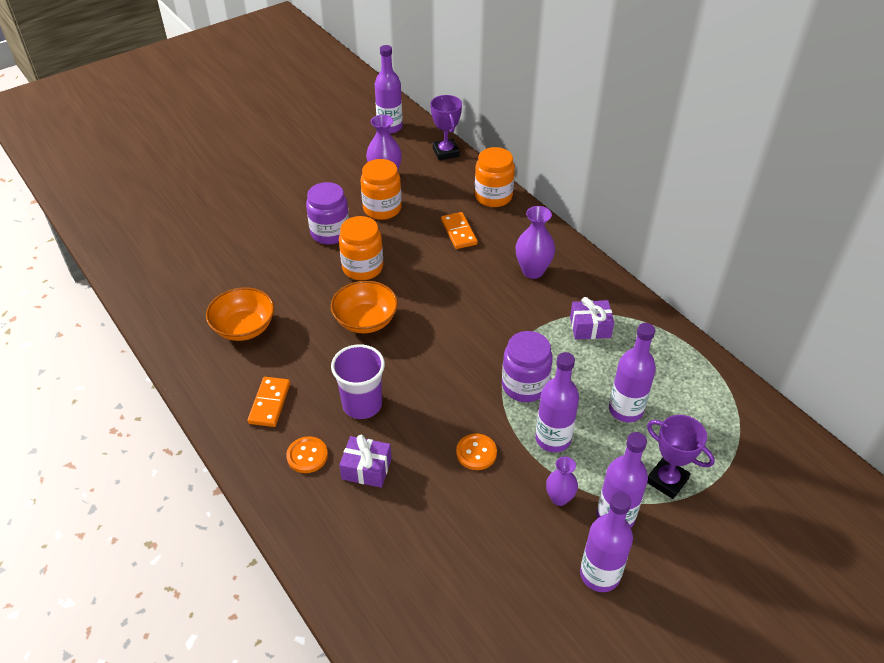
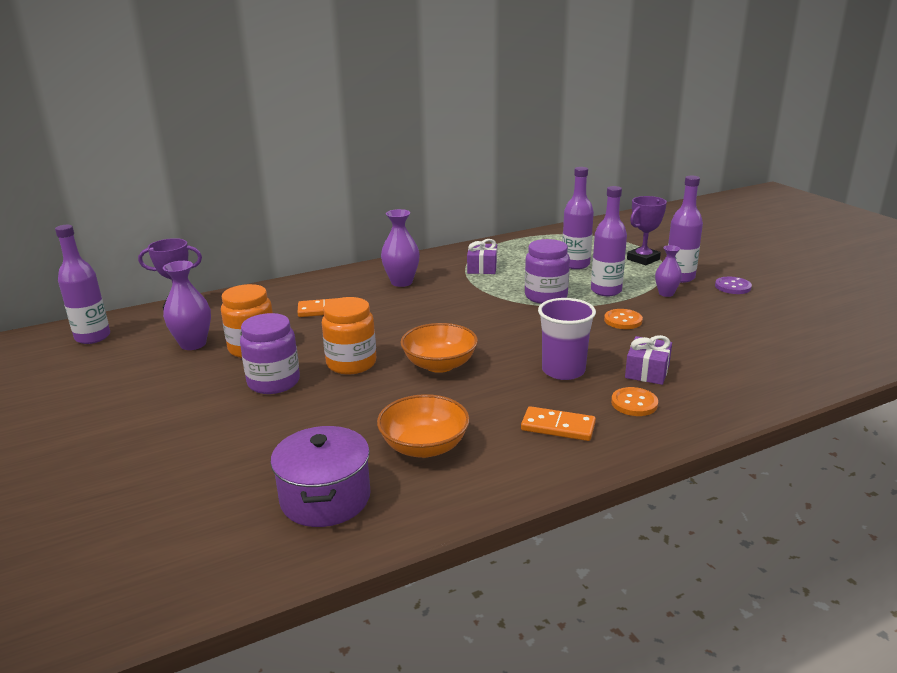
camera: 80 degrees left, 20 degrees down
(188, 289) = (325, 498): none -> purple pot
(493, 196) = (279, 290): orange jar -> none
(599, 574) = (732, 287): purple bottle -> purple button

